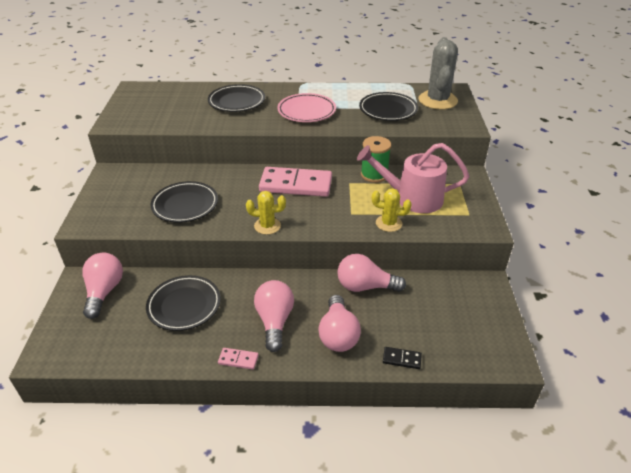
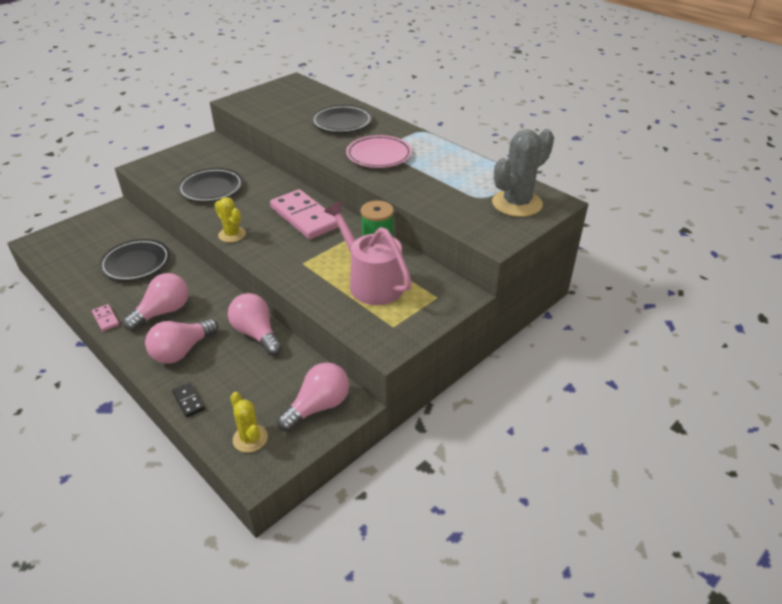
camera: 45 degrees right, 0 degrees up
(104, 292) = (114, 225): pink light bulb -> pink light bulb (318, 406)
(388, 110) = (450, 188): black plate -> none
(388, 223) = (314, 288): yellow cactus -> yellow cactus (250, 438)

